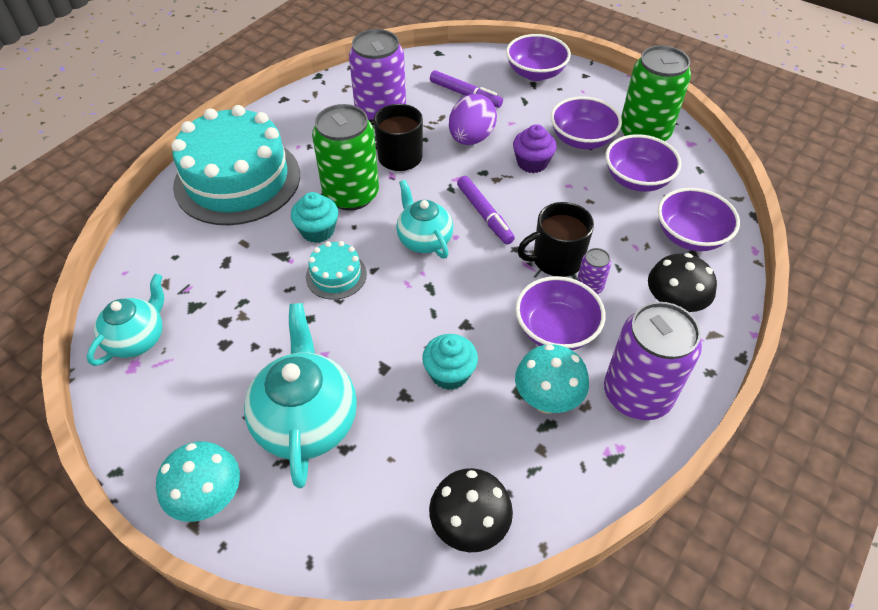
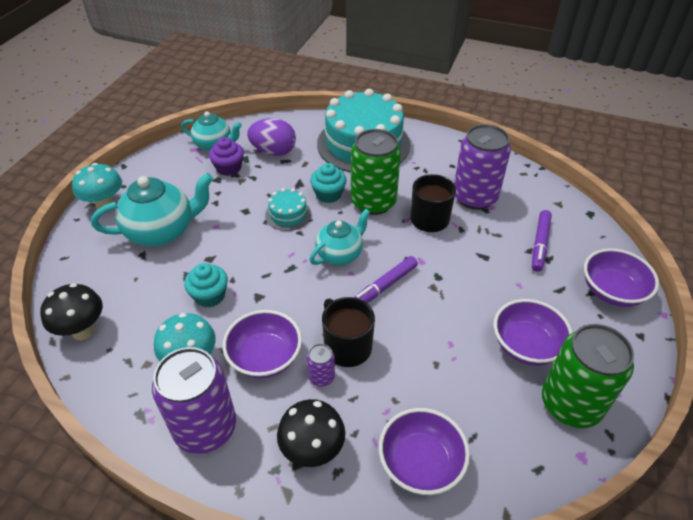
camera: 75 degrees right, 5 degrees down
(471, 138) = (479, 260): purple egg -> purple egg (273, 151)
(532, 163) = (468, 310): purple cupcake -> purple cupcake (229, 168)
(637, 180) = (487, 403): purple bowl -> none

